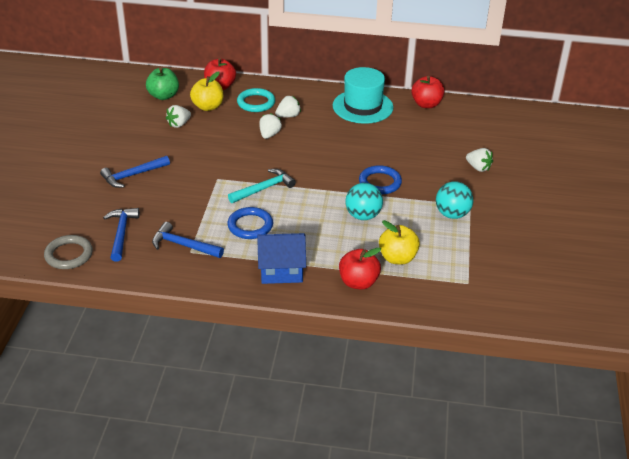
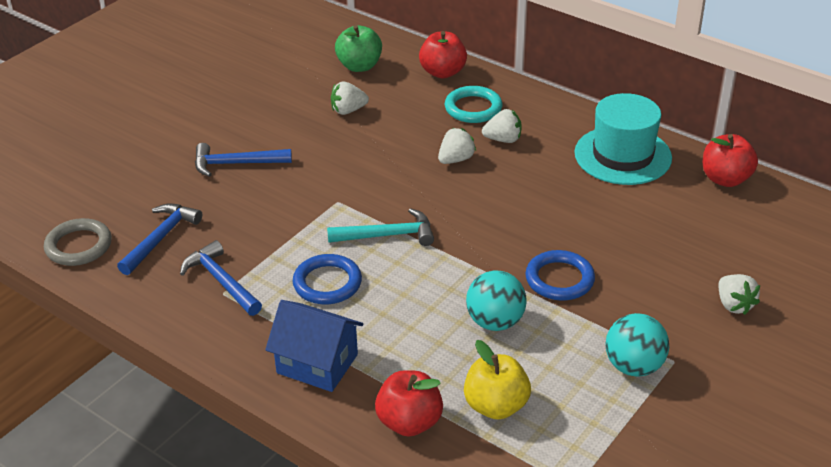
camera: 30 degrees right, 0 degrees up
(208, 107) = (404, 96): yellow apple -> none

